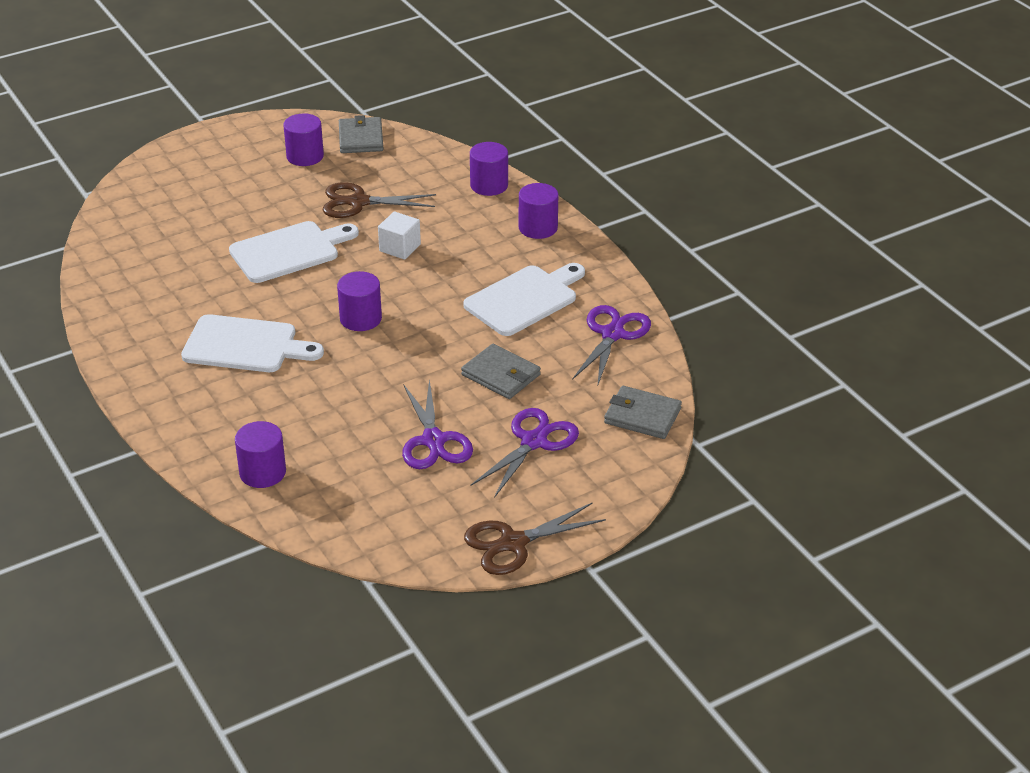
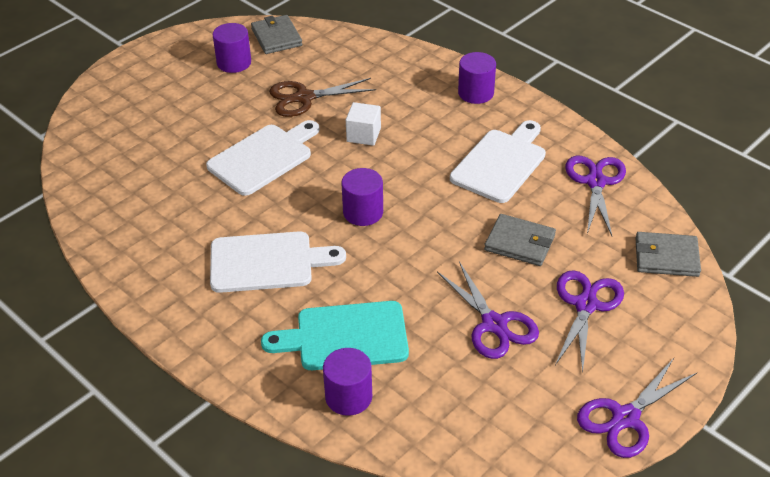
camera: 15 degrees left, 5 degrees up
(286, 423) = (345, 336): none -> turquoise cutting board
(489, 185) = (412, 61): purple cylinder -> none
(513, 543) = (625, 418): brown scissors -> purple scissors

